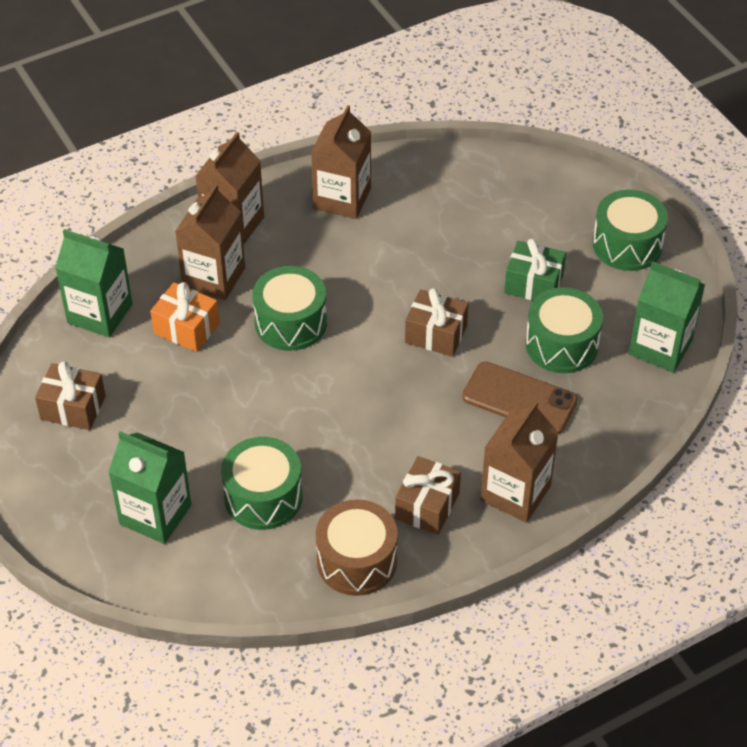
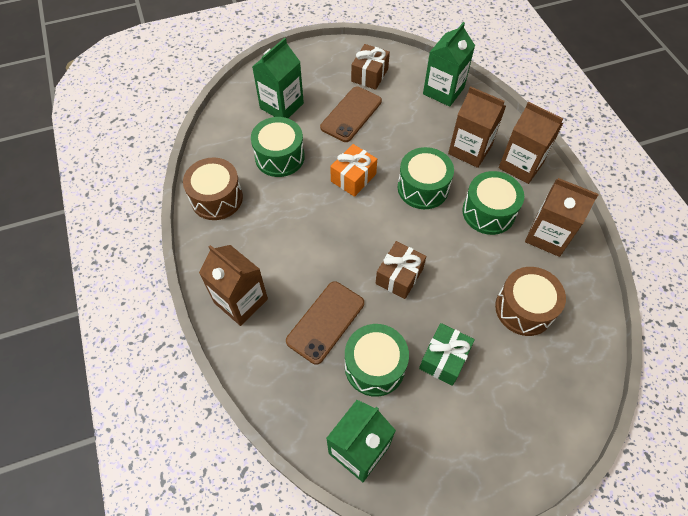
camera: 100 degrees right, 10 degrees up
(163, 420) = (351, 114): none -> brown phone
(186, 328) = (425, 131): orange gift -> orange gift (353, 177)
(427, 506) = (246, 244): brown gift -> none
(449, 218) = (524, 308): none -> brown drum
(627, 245) = (485, 453): green drum -> green drum (488, 212)

